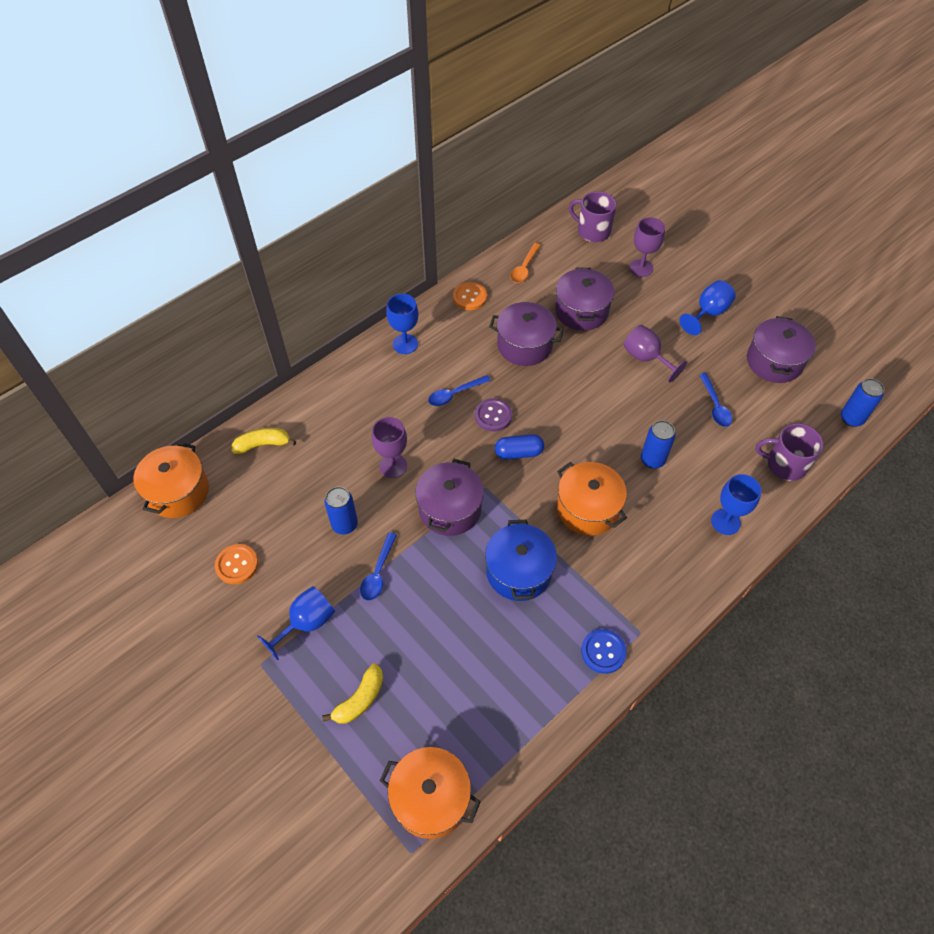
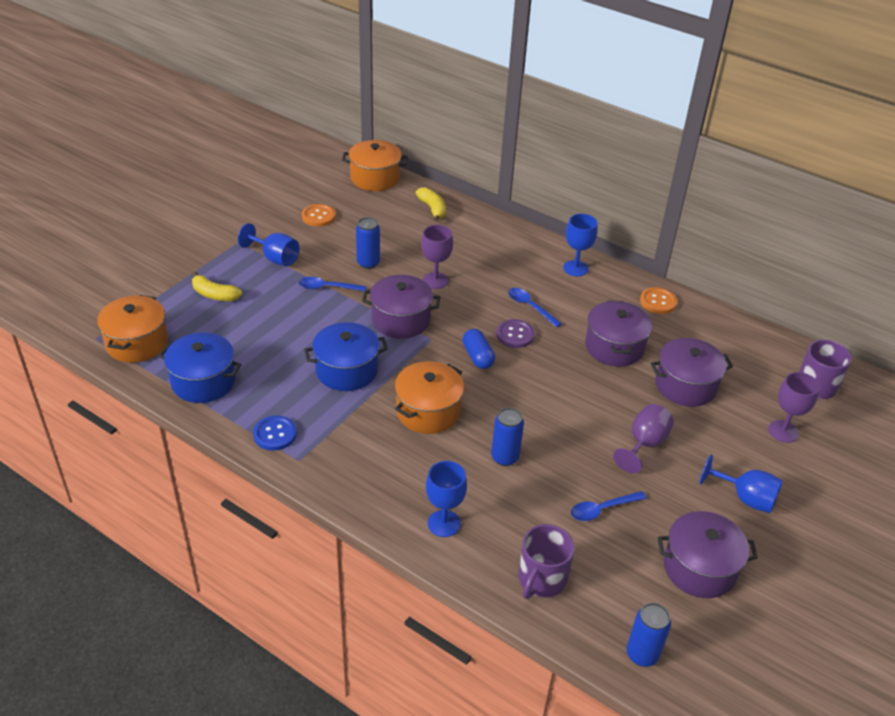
camera: 75 degrees right, 15 degrees down
(513, 720) = (203, 381): none -> blue pot
(524, 268) = (722, 336): orange spoon -> none
(784, 464) = (541, 579): purple mug -> purple mug turned 150 degrees counterclockwise

